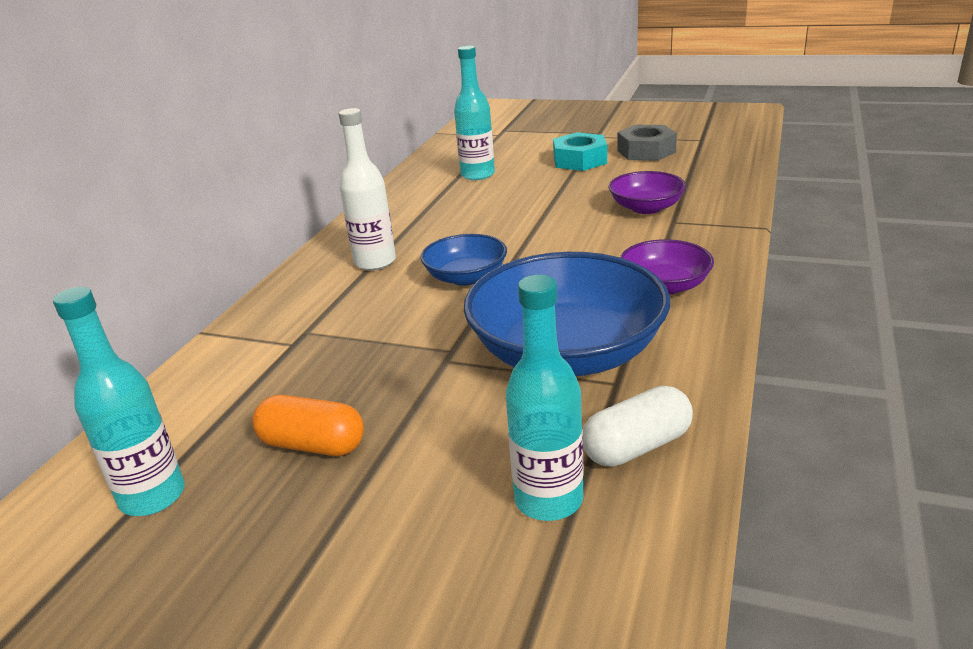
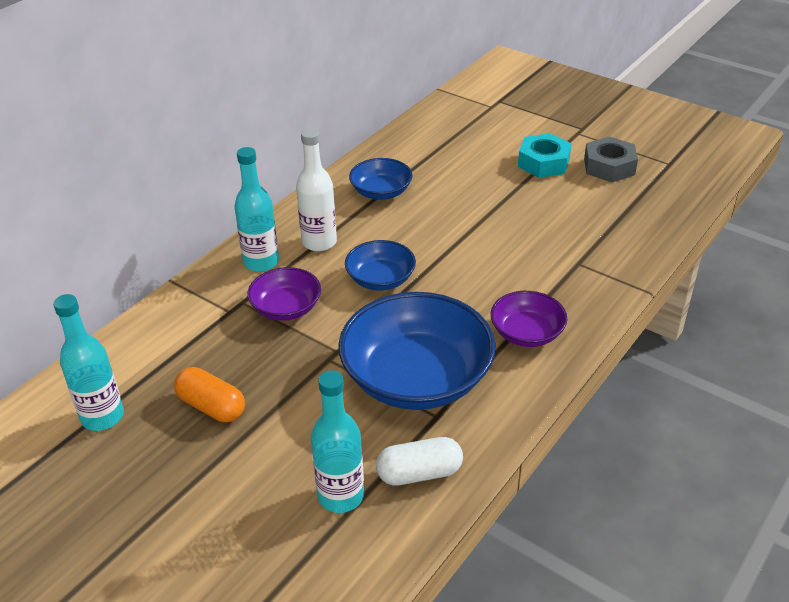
camera: 15 degrees right, 10 degrees up
(423, 211) = (381, 192): none -> blue bowl
(478, 175) = (446, 158): turquoise bottle -> turquoise bottle (261, 262)
(646, 208) = (565, 240): purple bowl -> purple bowl (286, 308)

